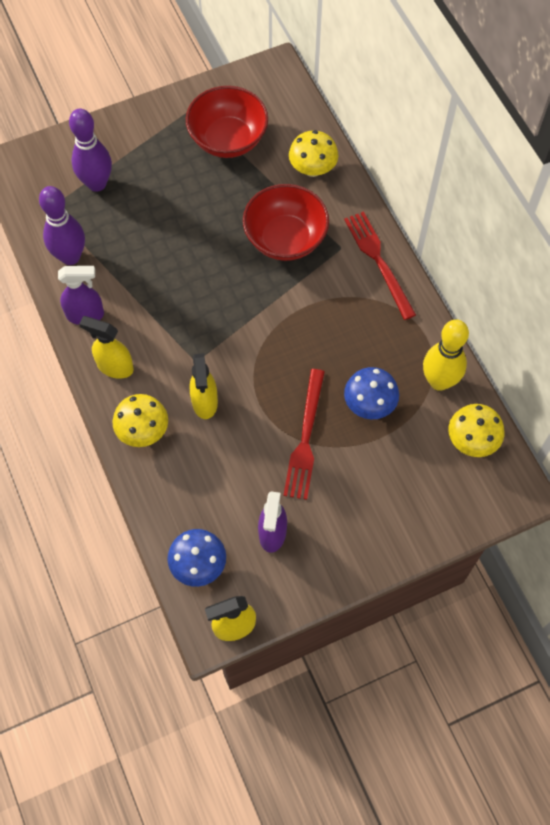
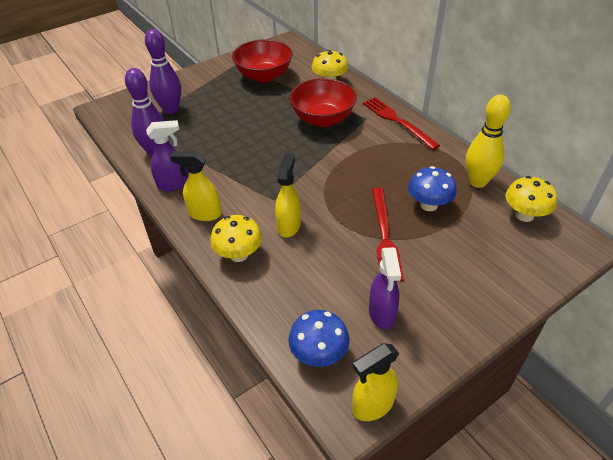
camera: 10 degrees left, 20 degrees down
(205, 402) = (289, 225): yellow spray bottle -> yellow spray bottle turned 150 degrees counterclockwise

